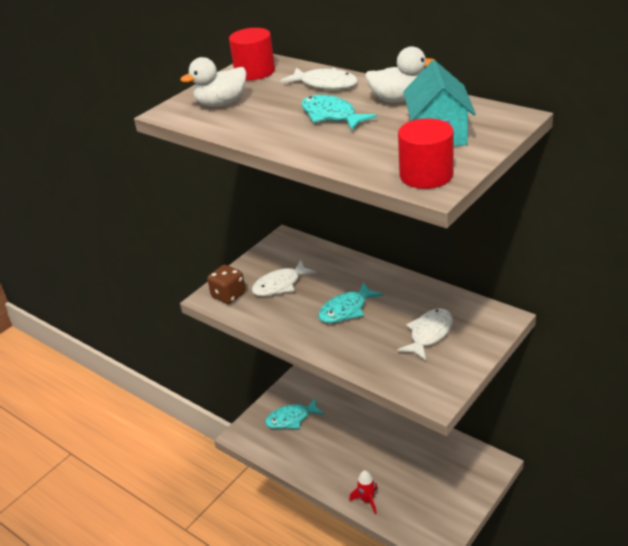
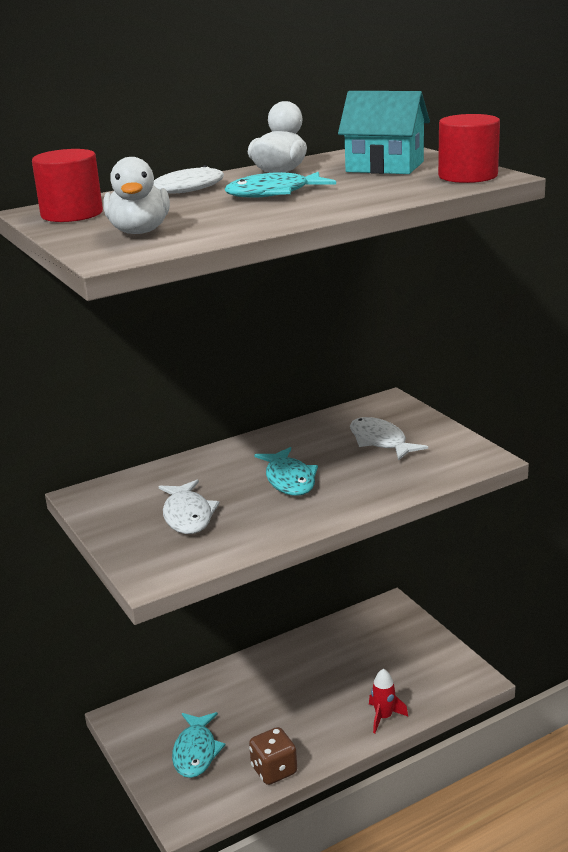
camera: 70 degrees left, 10 degrees down
(228, 295) = (165, 559): brown dice -> brown dice (274, 770)

